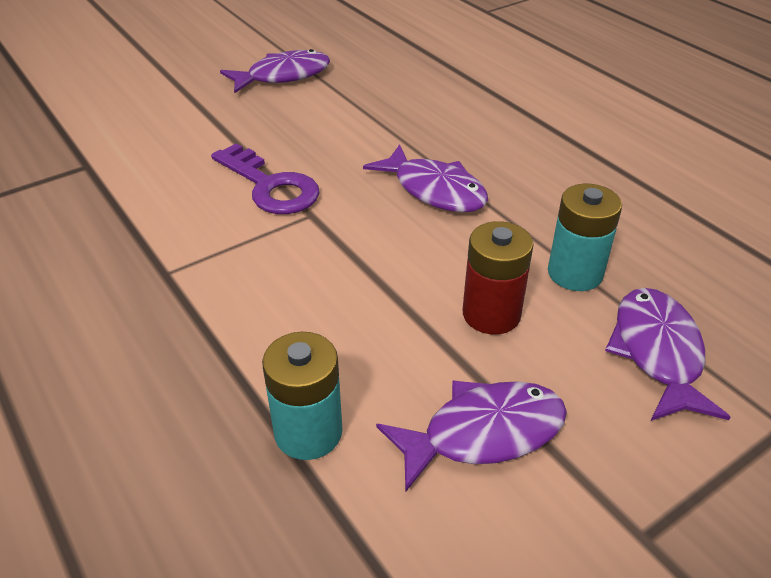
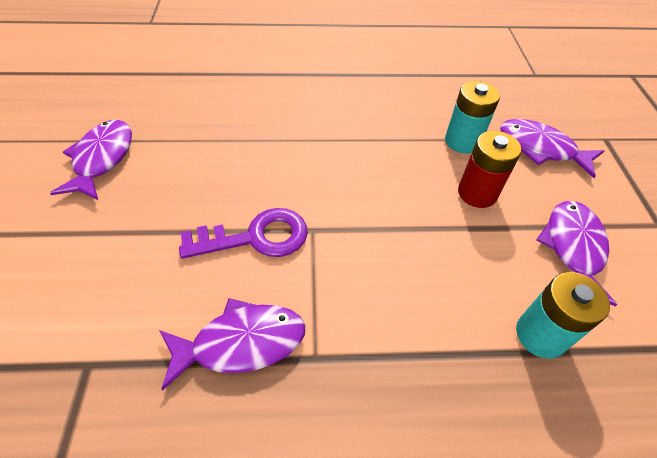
camera: 60 degrees left, 10 degrees up
(434, 190) = (338, 155): purple fish -> purple fish (241, 343)

